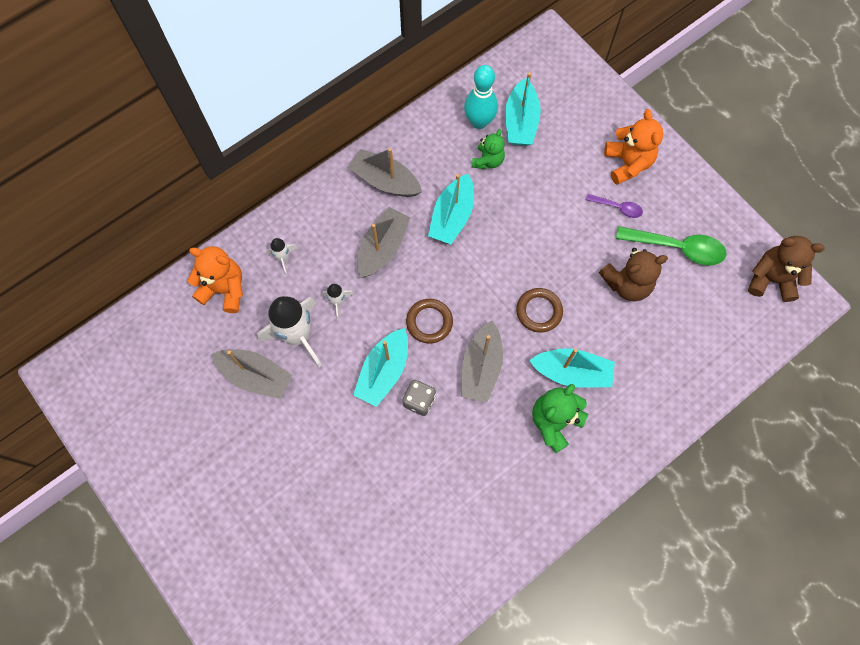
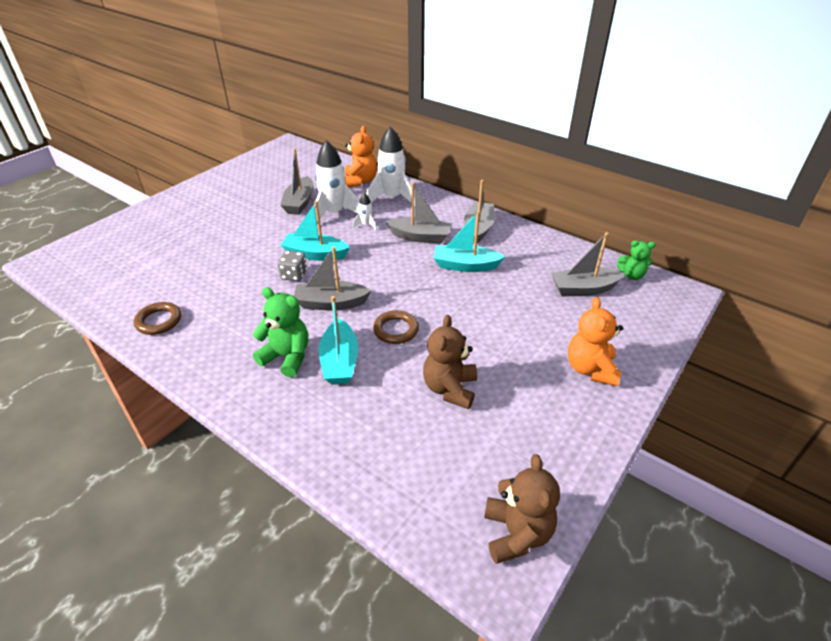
camera: 75 degrees right, 30 degrees down
(283, 258) = (392, 198): white rocket -> white rocket, size x2.15
(429, 322) = (364, 269): brown ring -> brown ring (159, 321)
(479, 122) = (565, 266): turquoise bowling pin -> none
(488, 160) = (530, 276): green teddy bear -> green teddy bear (631, 275)
(520, 122) = (583, 289): turquoise boat -> grey boat
(617, 207) = (534, 369): purple spoon -> none
(627, 163) = (590, 369): orange teddy bear -> orange teddy bear turned 120 degrees clockwise
(627, 284) = (450, 389): brown teddy bear -> brown teddy bear turned 45 degrees clockwise
(677, 247) = (513, 426): green spoon -> none

